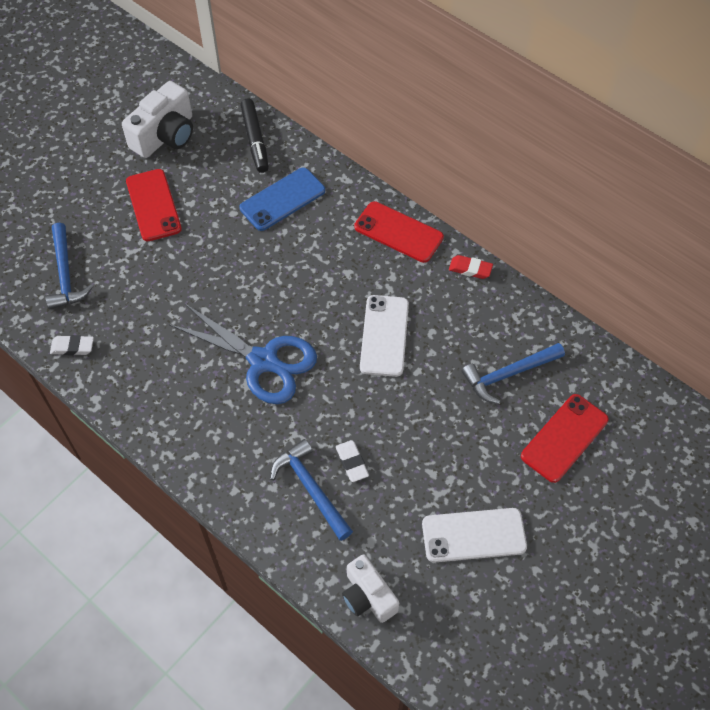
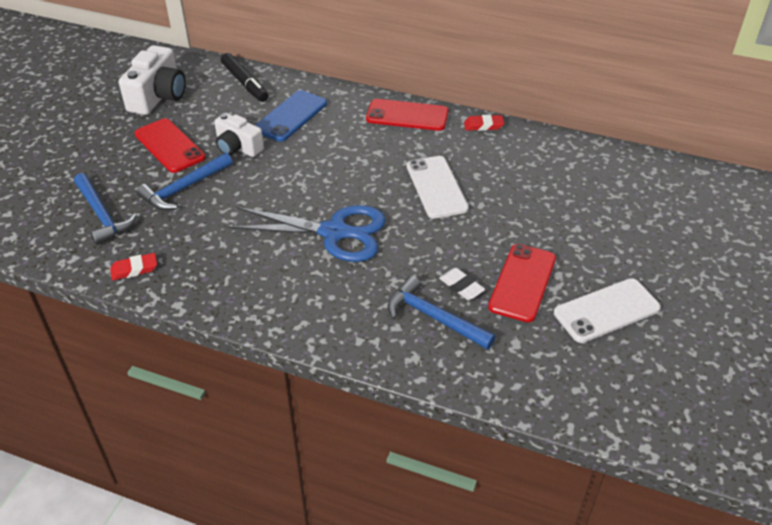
camera: 20 degrees left, 15 degrees down
(72, 347) = (134, 269): white eraser -> red eraser
(368, 596) = (539, 388): white camera -> white camera (238, 147)
(508, 374) = (561, 187): blue hammer -> blue hammer (184, 188)
(564, 438) = (637, 218): red phone -> red phone (522, 282)

